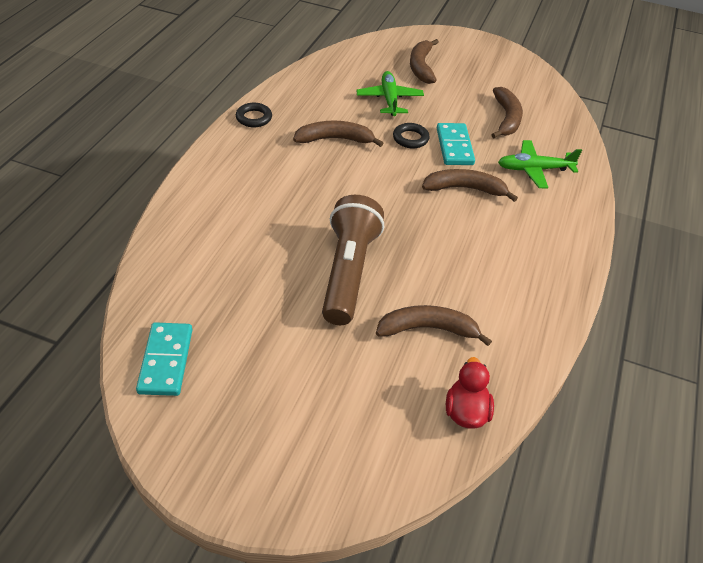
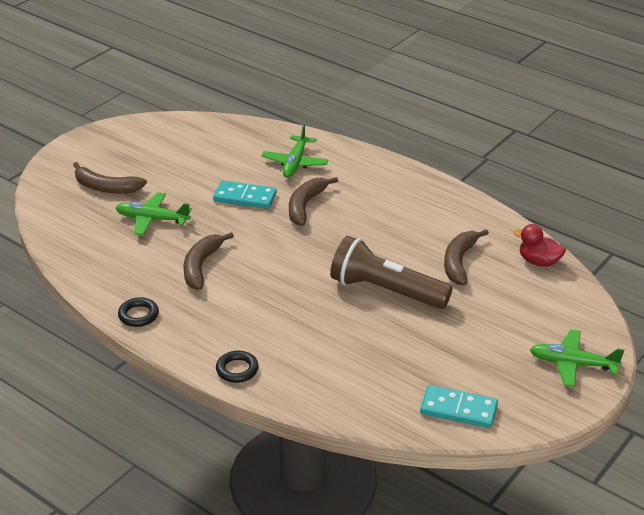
camera: 70 degrees left, 10 degrees down
(270, 470) = (572, 364): none -> green plane
(410, 138) = (221, 220): black ring -> black ring (237, 370)
(506, 118) = (217, 158): brown banana -> none

